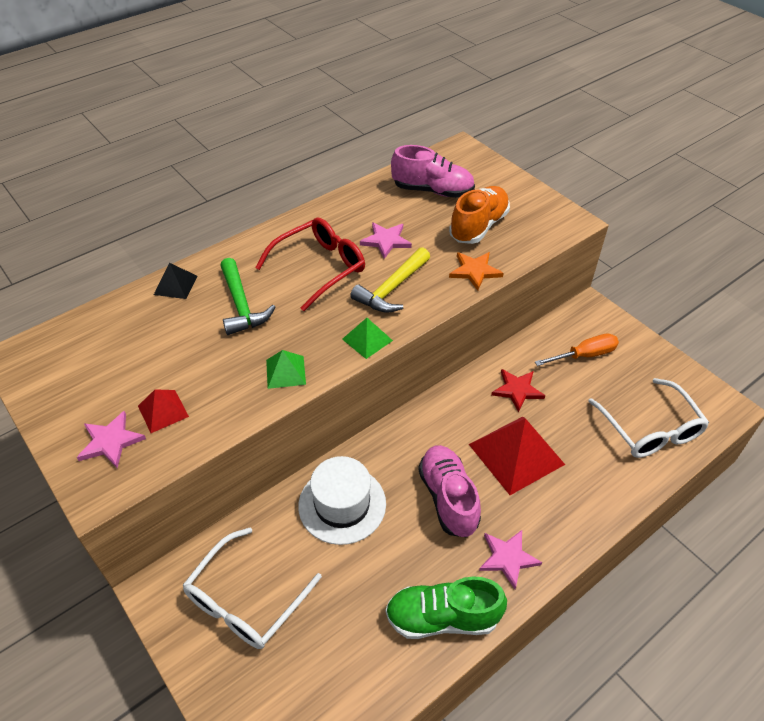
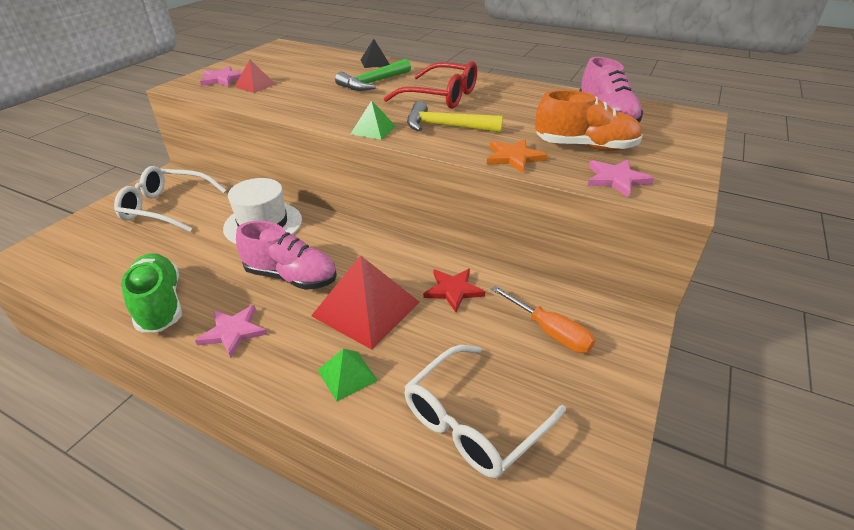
camera: 65 degrees right, 10 degrees down
(285, 372) = (314, 110): green pyramid -> green pyramid (347, 375)
(386, 241) = (506, 112): pink star -> pink star (616, 179)
(448, 498) = (291, 277): pink shoe -> pink shoe turned 60 degrees clockwise

